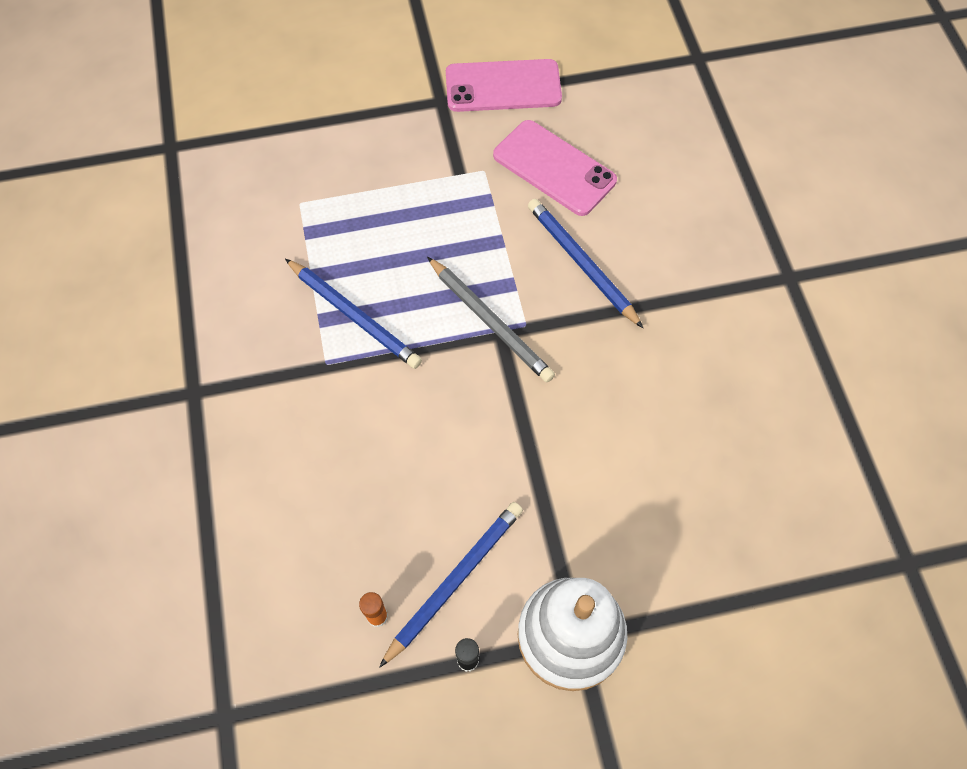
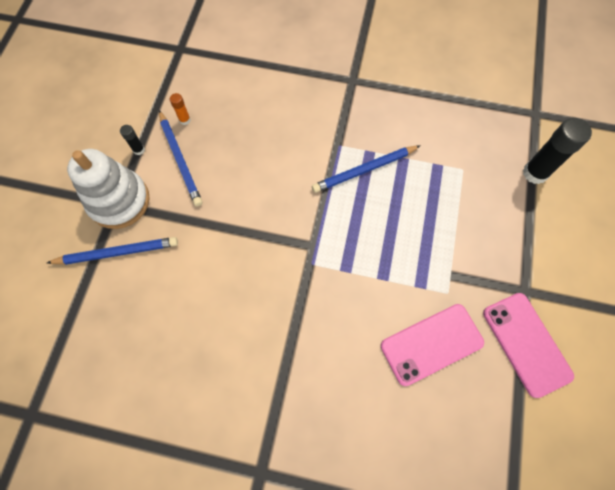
camera: 115 degrees right, 5 degrees up
(271, 127) = (535, 173): none -> black glue stick
(490, 322) = (324, 243): grey pencil -> none
(503, 86) = (526, 343): pink phone -> pink phone turned 45 degrees counterclockwise
(582, 263) = (341, 322): blue pencil -> blue pencil (117, 252)

